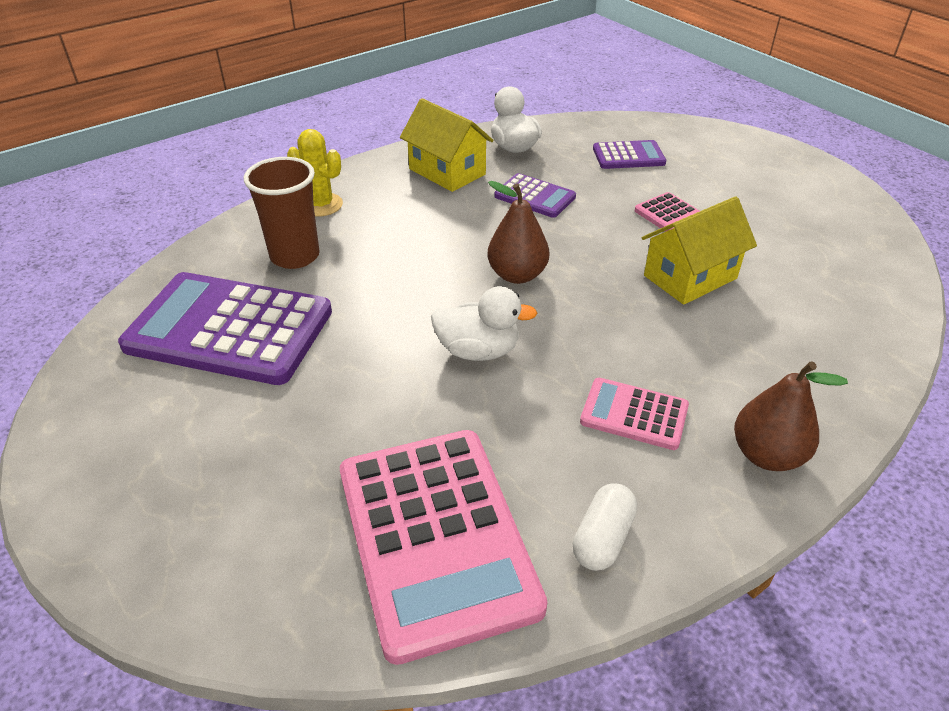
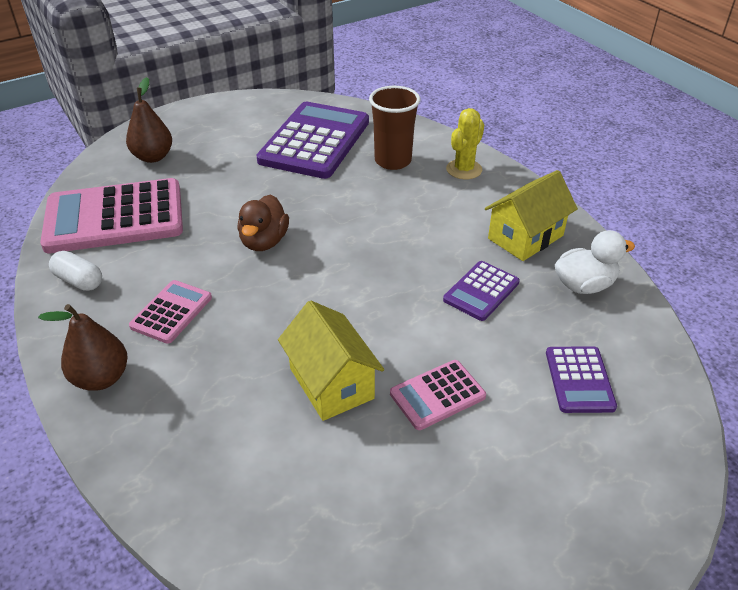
camera: 95 degrees right, 0 degrees up
(478, 350) = (264, 241): white duck -> brown duck
(517, 275) = (353, 268): brown pear -> brown pear (153, 157)

